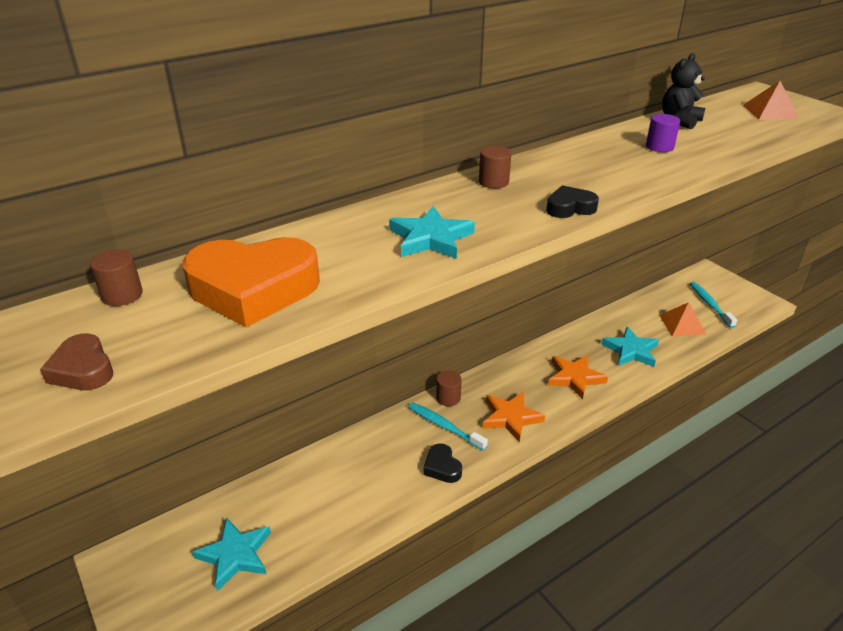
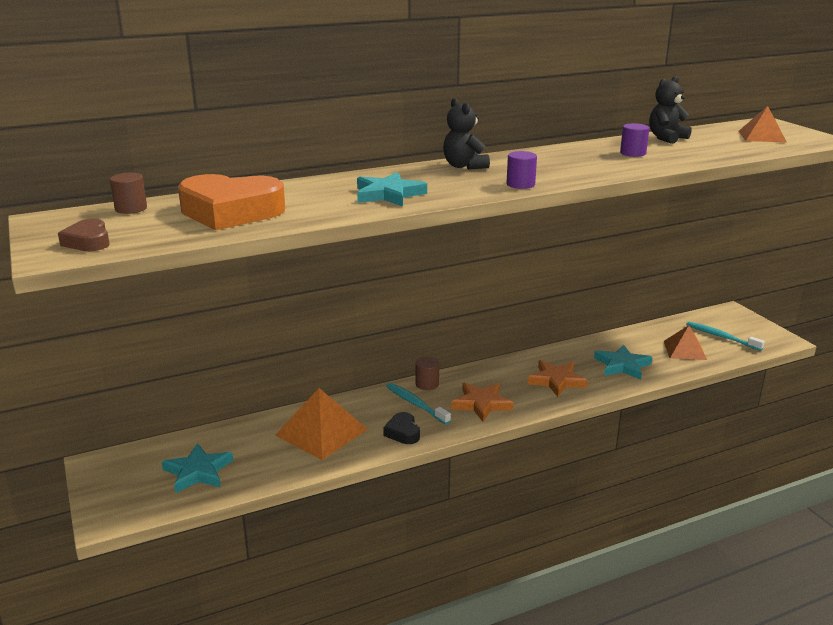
camera: 10 degrees right, 10 degrees down
(356, 478) = (321, 432): none -> orange pyramid
(493, 182) = (464, 166): brown cylinder -> black teddy bear
(570, 208) = (520, 184): black heart -> purple cylinder
(710, 304) = (721, 337): turquoise toothbrush -> turquoise toothbrush turned 45 degrees counterclockwise

